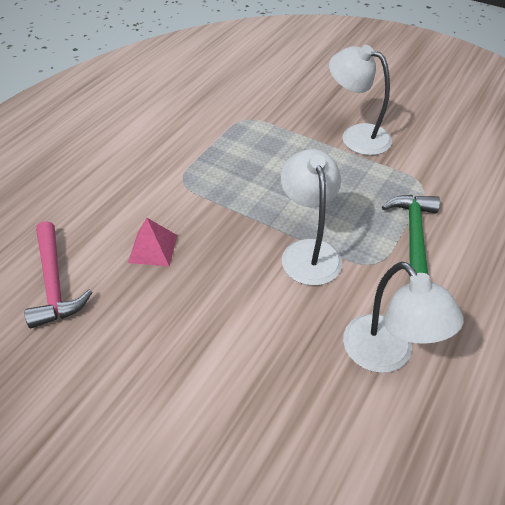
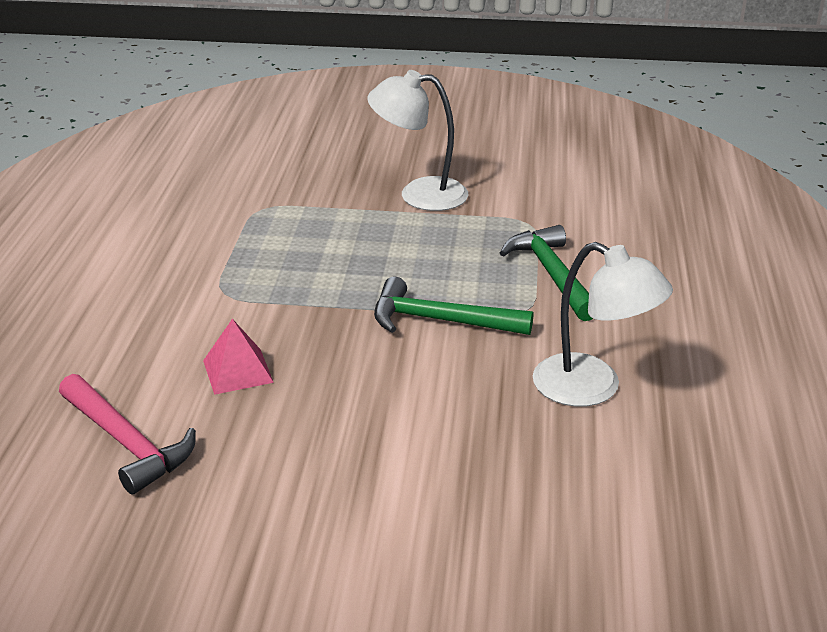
camera: 25 degrees left, 15 degrees down
(308, 251) = (440, 321): white lamp -> green hammer

